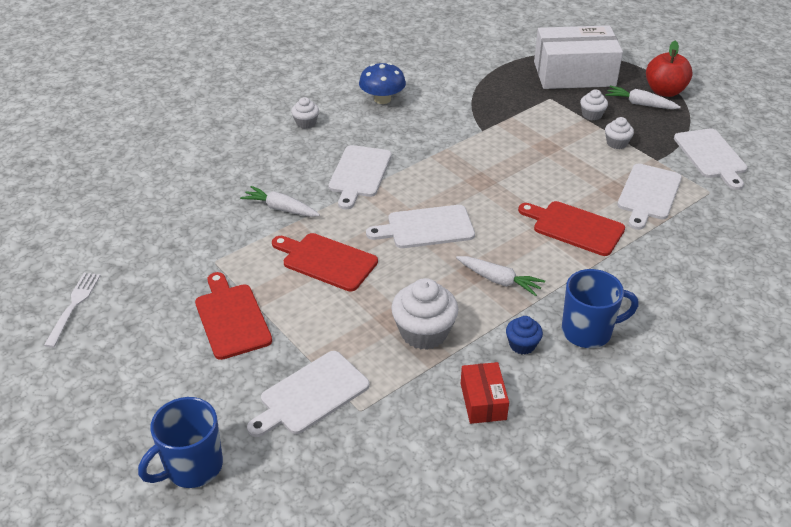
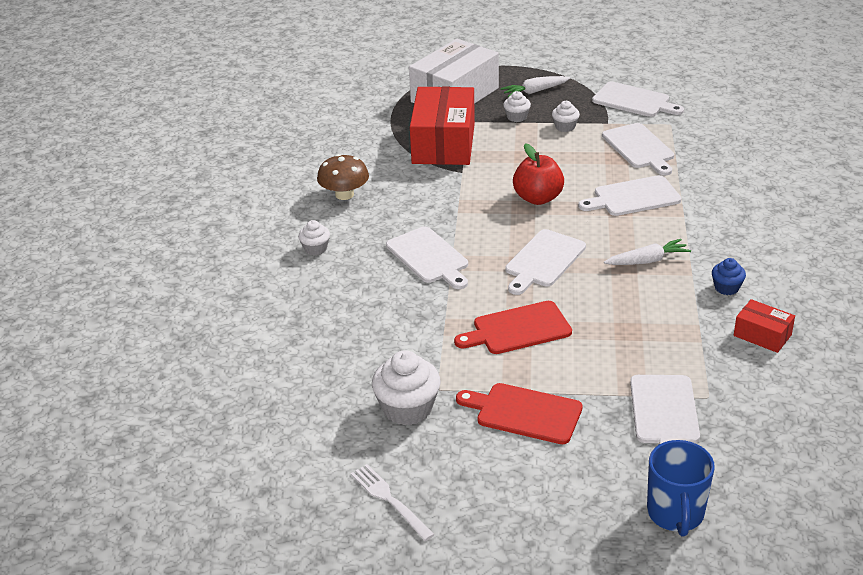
camera: 45 degrees left, 5 degrees down
(280, 209) = (416, 320): white carrot -> none
(382, 99) = (344, 194): blue mushroom -> brown mushroom
(424, 332) = (661, 324): white cupcake -> white cupcake (407, 408)
(505, 103) = (443, 143): none -> red box
(574, 227) = (633, 197): red cutting board -> white cutting board
(588, 331) = (746, 253): blue mug -> none
(664, 91) = (535, 74): red apple -> red apple (538, 198)

